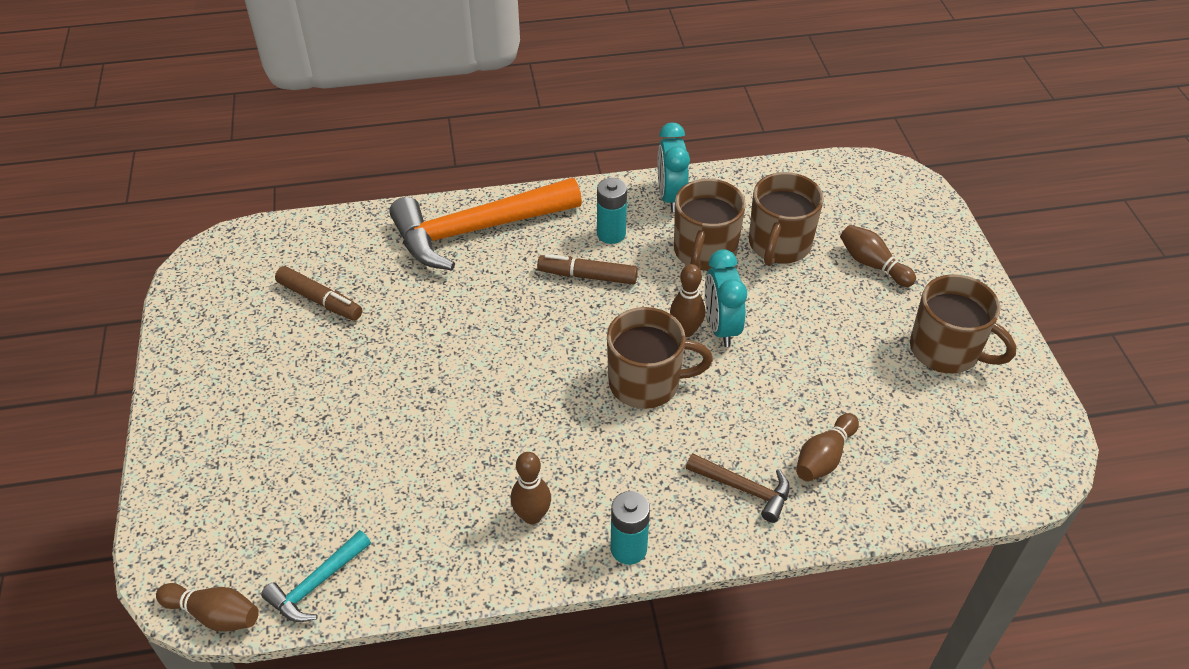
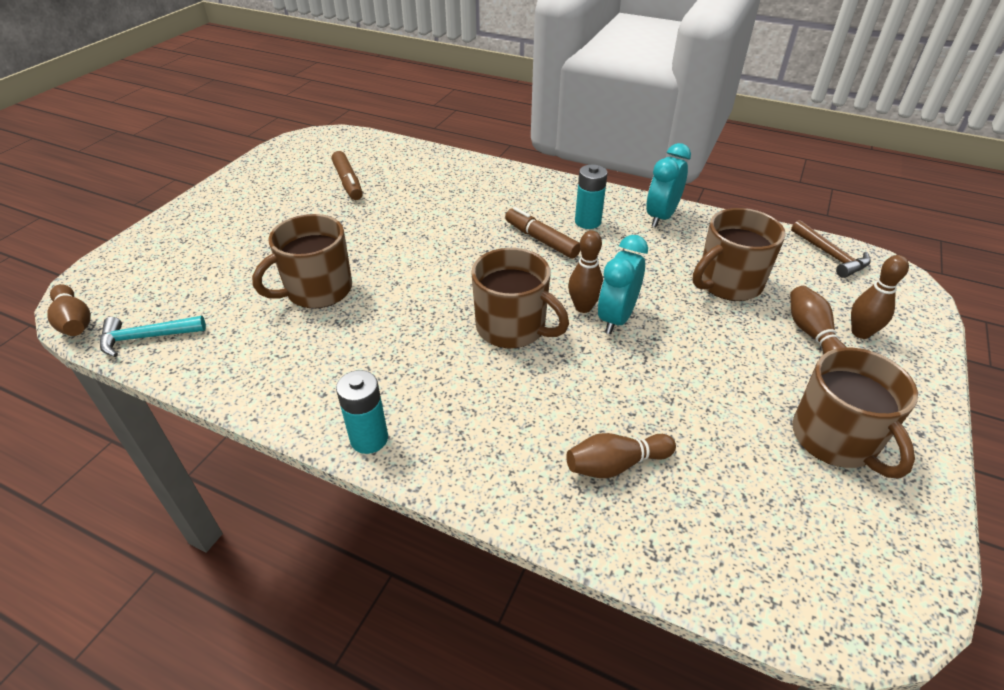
camera: 35 degrees right, 5 degrees down
(476, 230) = (490, 183): orange hammer -> none
(532, 516) = (327, 373): brown bowling pin -> brown bowling pin (860, 333)
(704, 252) = (654, 262): brown mug -> brown mug (317, 290)
(744, 489) = (513, 449): brown hammer -> brown hammer (831, 256)

